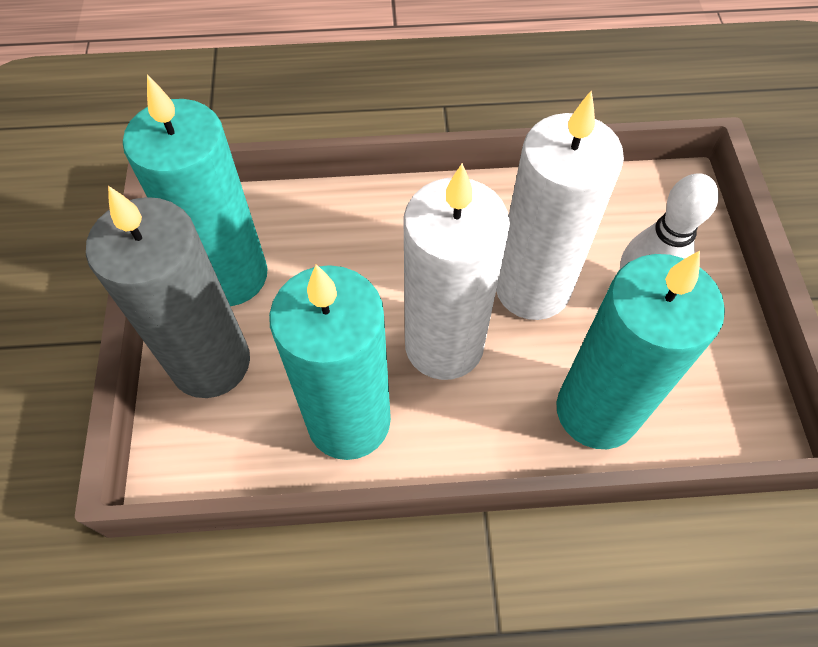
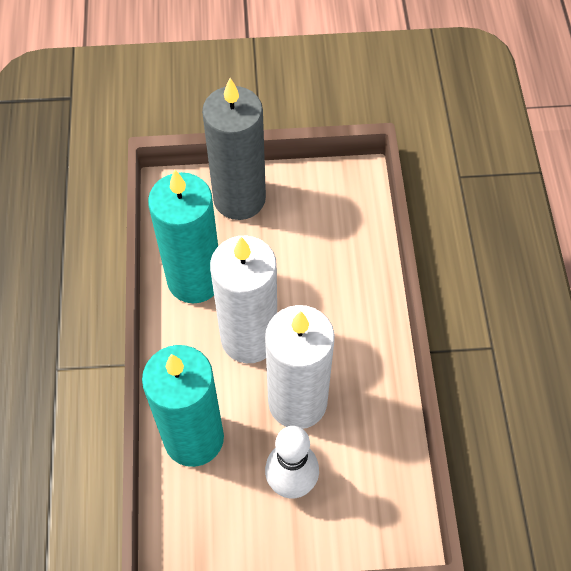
camera: 90 degrees right, 0 degrees up
(230, 275) = (306, 203): turquoise candle -> none

